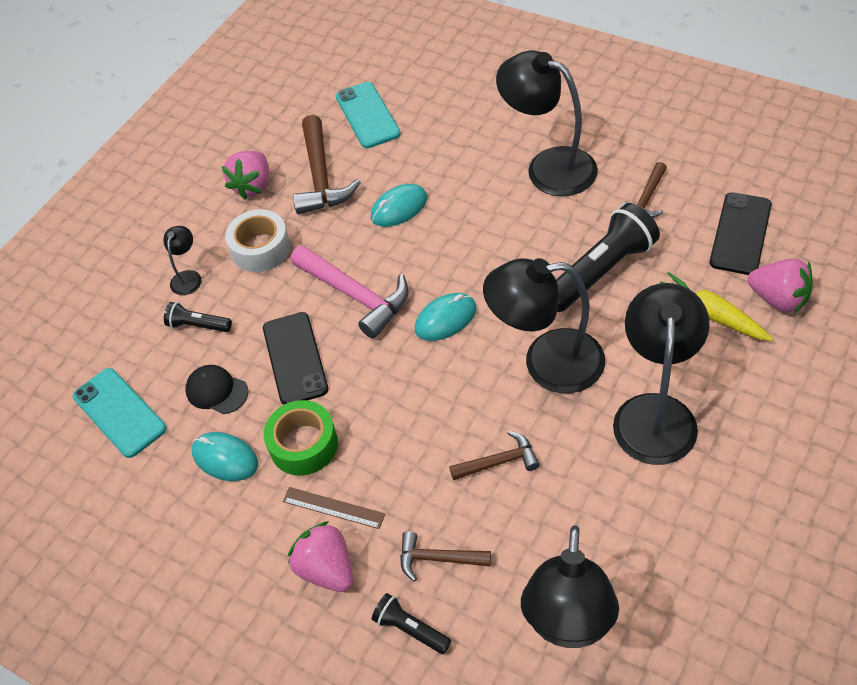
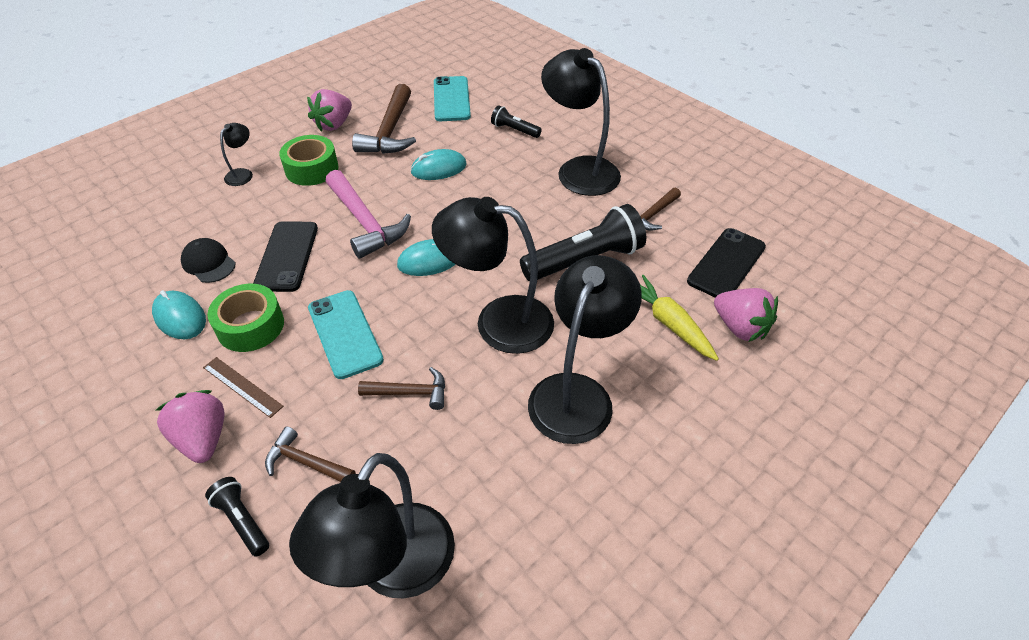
camera: 10 degrees right, 5 degrees down
(119, 412) = (122, 257): turquoise phone -> turquoise phone (345, 333)
(198, 325) = (227, 210): black flashlight -> black flashlight (514, 130)
(261, 249) = (311, 169): white tape -> green tape

